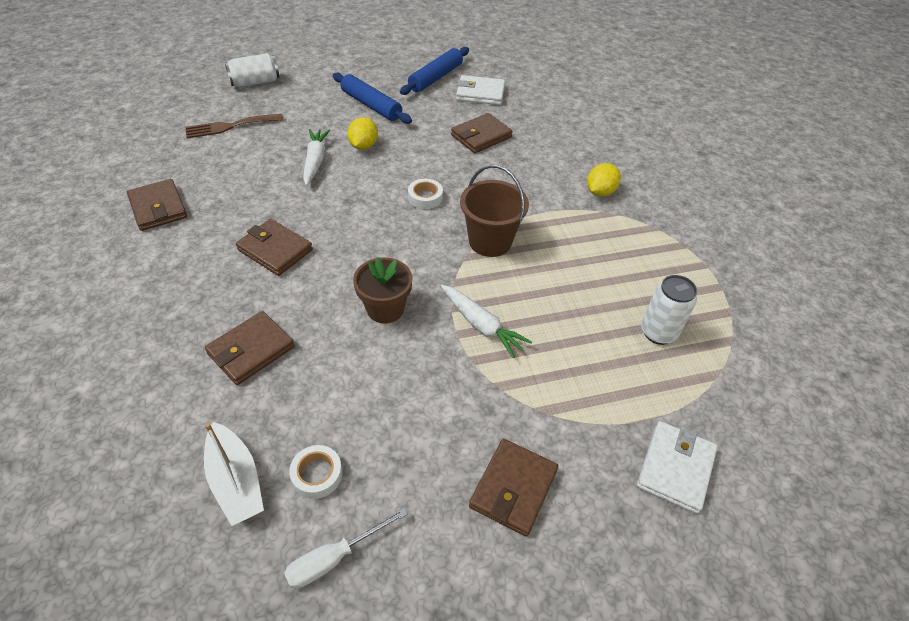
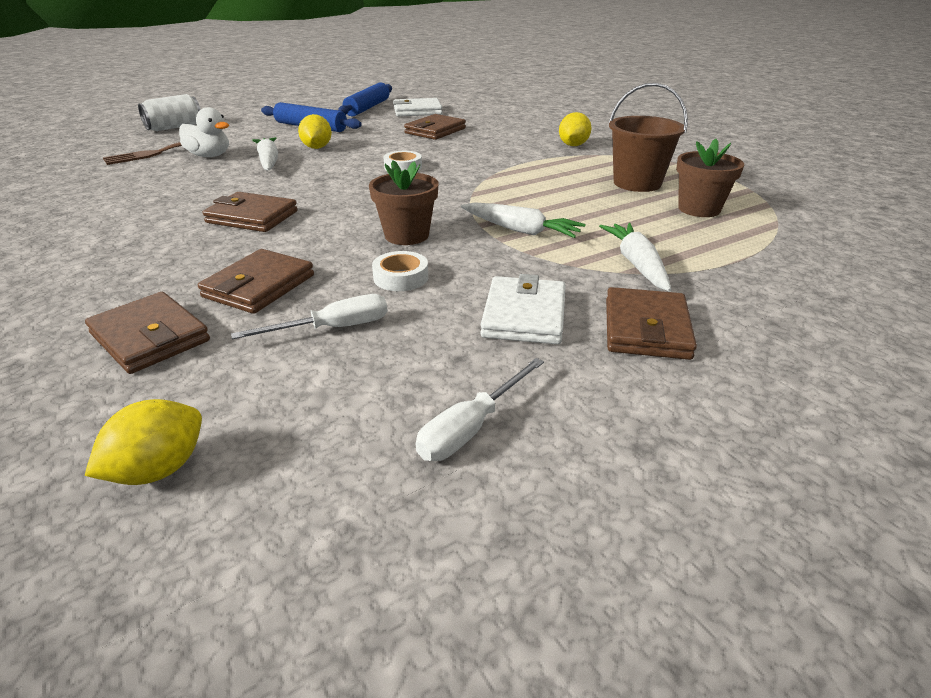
camera: 15 degrees left, 15 degrees down
(135, 534) = (159, 470): none -> yellow lemon
(158, 208) = (88, 209): brown wallet -> brown wallet (150, 337)
(236, 481) = (293, 390): white boat -> none
(270, 141) = (209, 156): none -> white duck
(285, 419) = (333, 328): none -> white screwdriver
(317, 474) = (402, 363): white tape -> white tape (401, 277)
(490, 241) = (489, 182): brown bucket -> brown bucket (637, 183)
(553, 402) = (636, 264): none -> white carrot
(658, 332) = (699, 209): white can -> brown flower pot
(675, 468) = (797, 284): white wallet -> white wallet (524, 315)

